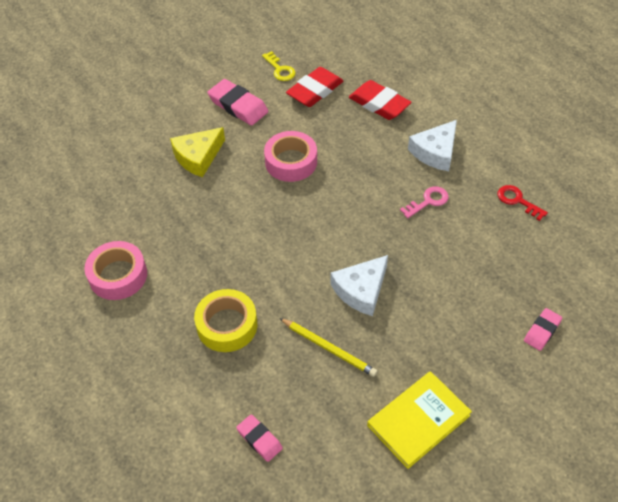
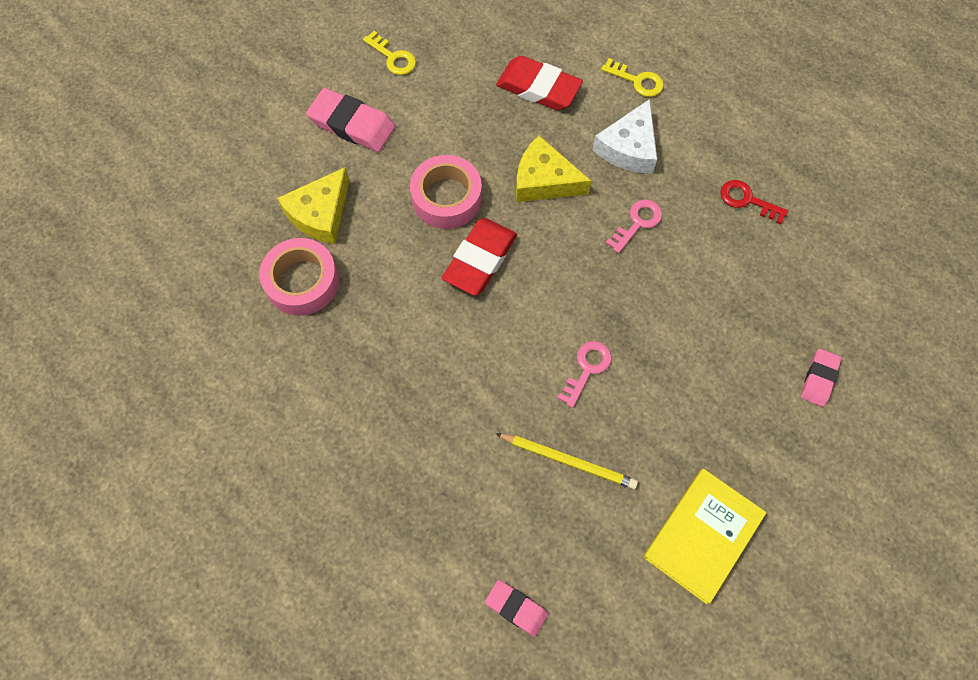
camera: 15 degrees left, 15 degrees up
(118, 275) = (265, 415): pink tape -> pink tape (302, 282)
(227, 325) = (430, 457): yellow tape -> none
(315, 91) = (449, 82): red eraser -> red eraser (480, 259)
(361, 290) = (587, 369): white cheese -> pink key
(366, 162) = (544, 180): none -> yellow cheese
(454, 110) = (637, 81): none -> yellow key

